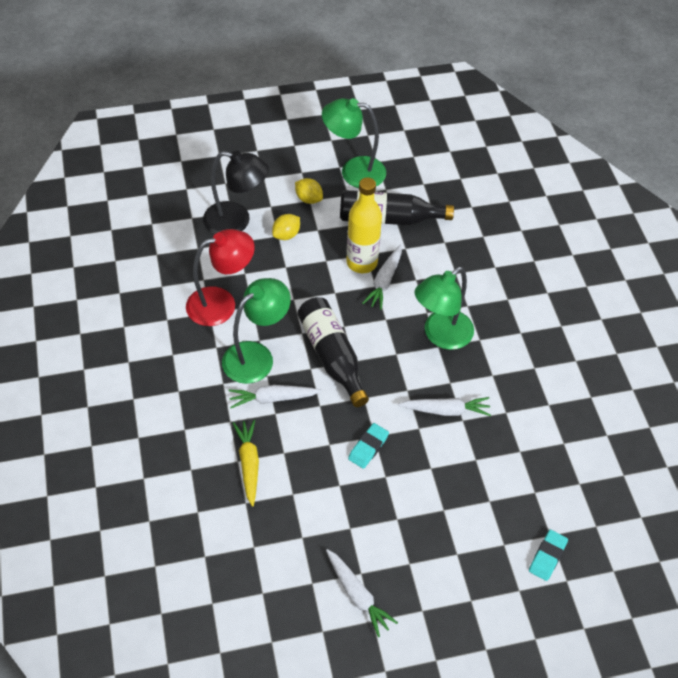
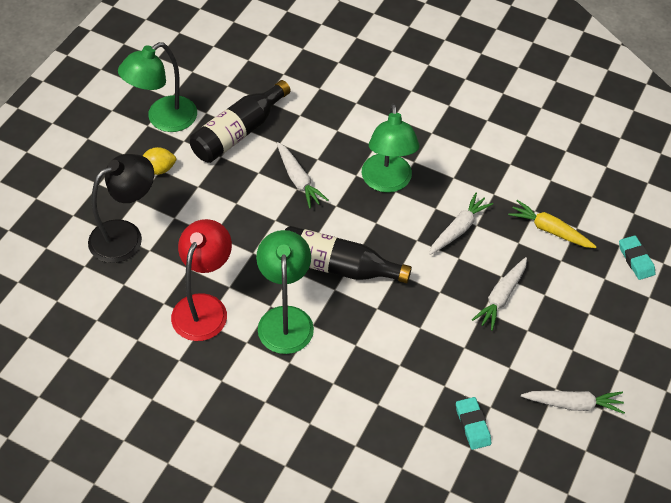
camera: 50 degrees left, 0 degrees up
(248, 464) = (388, 398): yellow carrot -> yellow carrot (549, 230)
(272, 398) = (339, 336): white carrot -> white carrot (501, 297)
(286, 235) = (180, 211): yellow lemon -> none
(362, 262) = (264, 181): yellow bottle -> none
(368, 447) = (447, 303): turquoise eraser -> turquoise eraser (472, 425)

